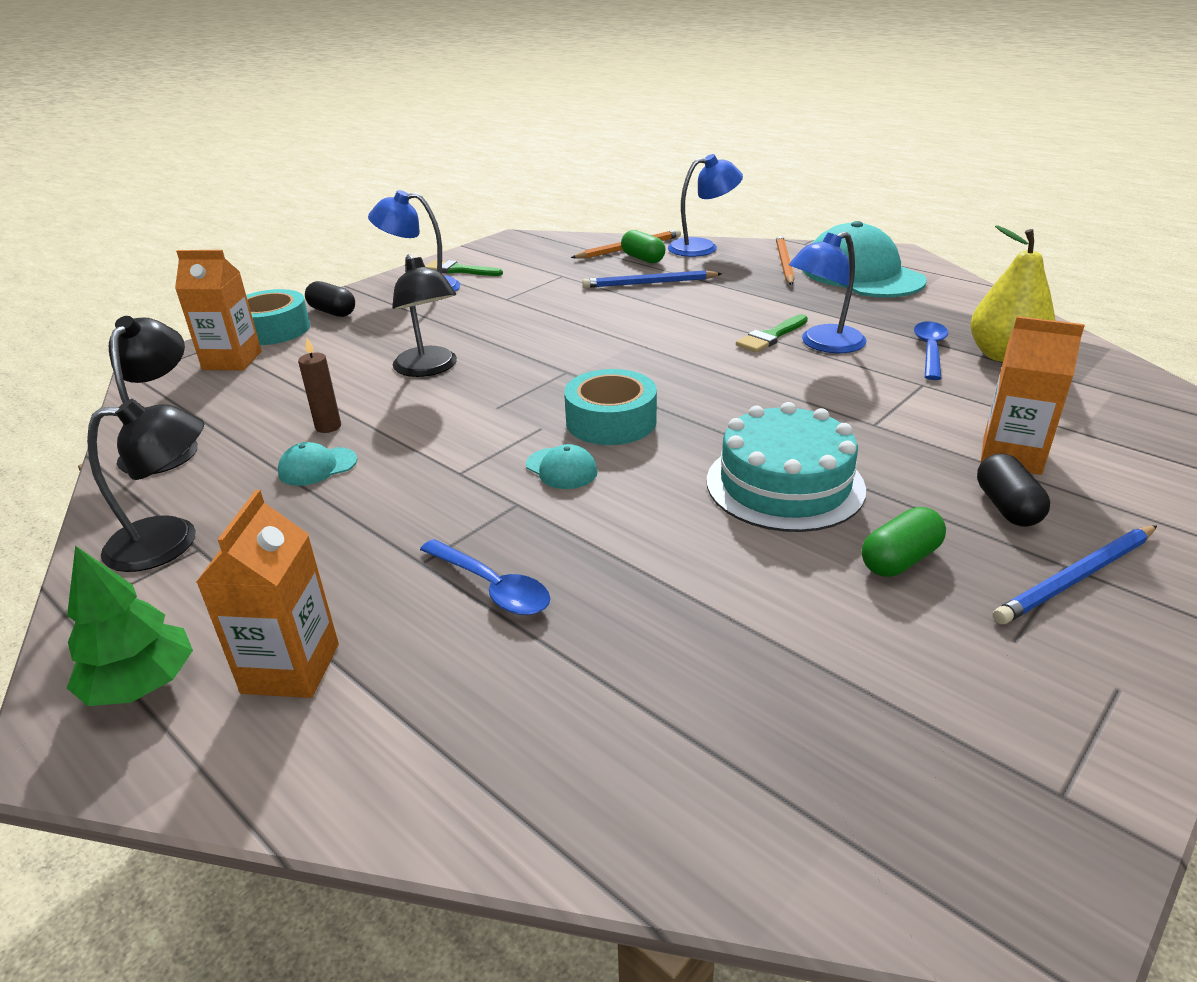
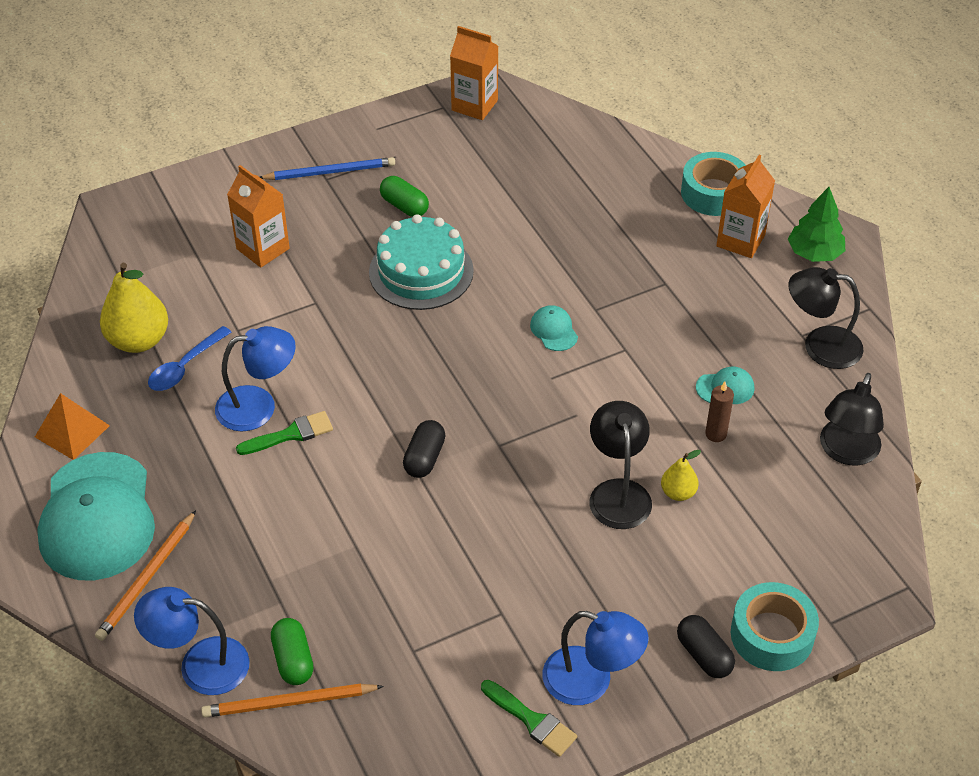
camera: 160 degrees left, 15 degrees up
(232, 360) = (809, 578): orange carton -> orange carton (474, 105)
(367, 380) = (678, 493): none -> yellow pear
(491, 587) = (629, 255): blue spoon -> none
(611, 421) = (496, 367): turquoise tape -> turquoise tape (713, 193)
(649, 283) = (327, 588): blue pencil -> none
(900, 560) = (404, 206): green capsule -> green capsule turned 60 degrees clockwise
(956, 301) = (72, 431): none -> orange pyramid
(1007, 507) = (312, 217): black capsule -> black capsule (424, 458)

